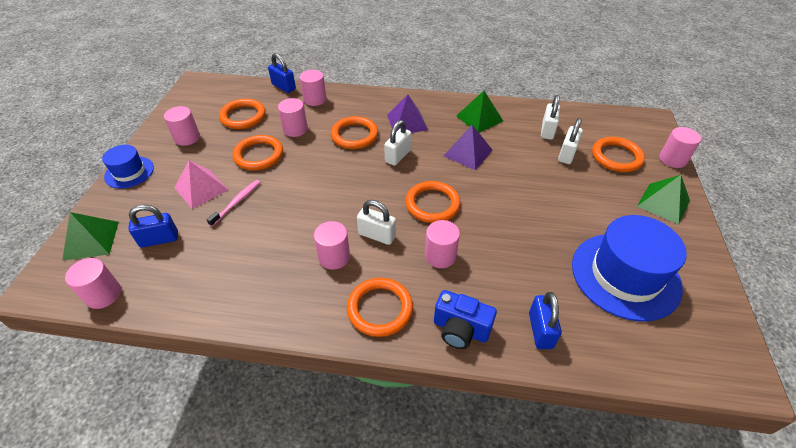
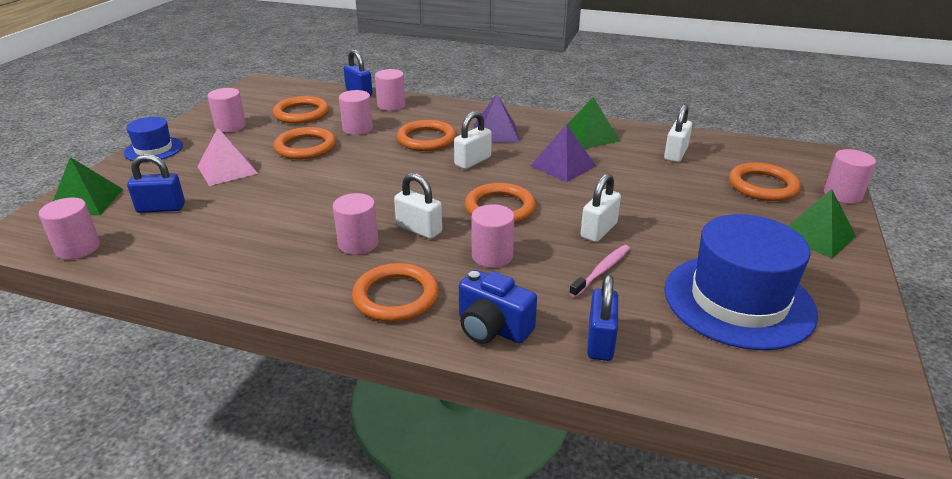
camera: 10 degrees right, 15 degrees down
(236, 202) = (262, 185): pink toothbrush -> pink toothbrush (601, 271)
(567, 154) = (694, 178): white padlock -> white padlock (598, 230)

